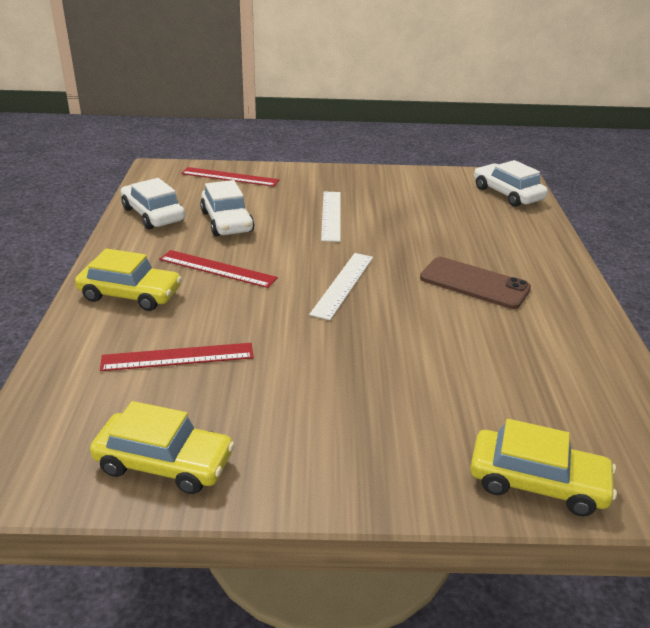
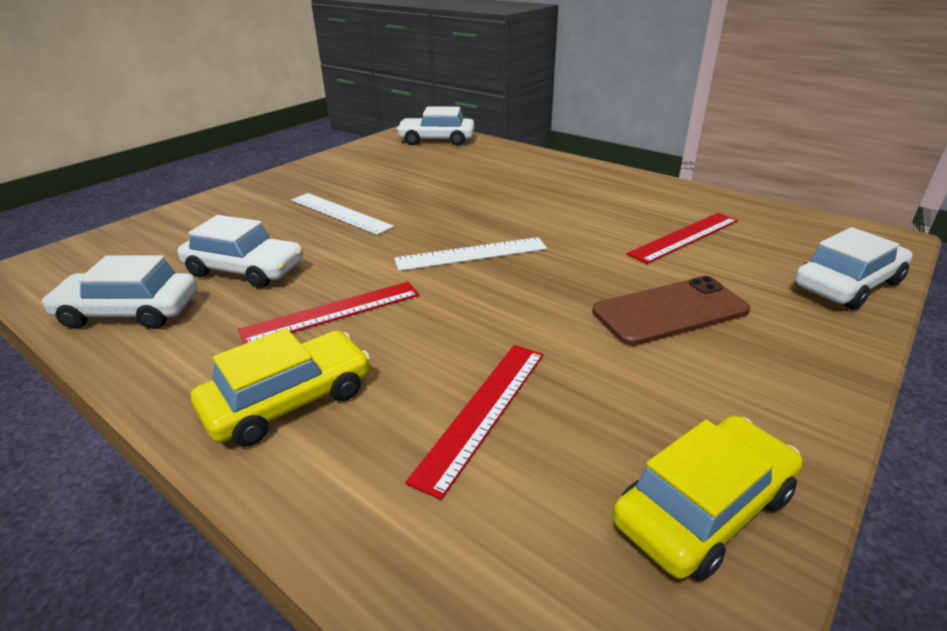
camera: 50 degrees left, 0 degrees up
(230, 177) = (154, 233): red ruler -> red ruler (684, 237)
(343, 284) = (471, 254): white ruler -> white ruler turned 75 degrees counterclockwise
(474, 283) = (548, 200): brown phone -> brown phone (670, 311)
(537, 483) = (847, 284): yellow car -> white car

